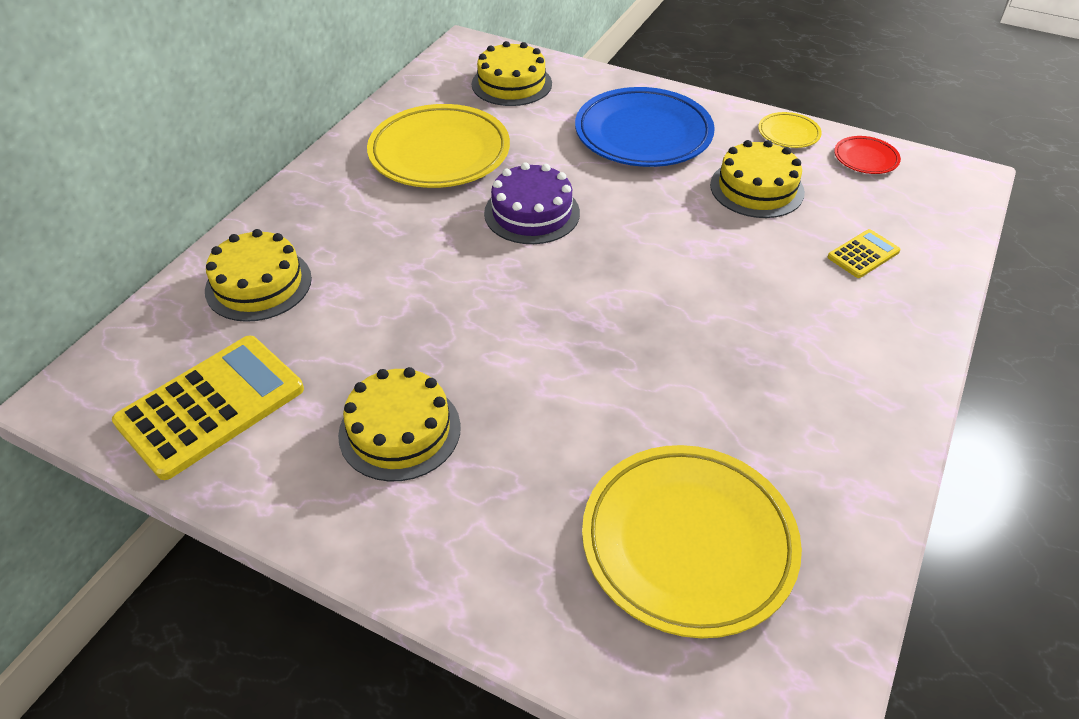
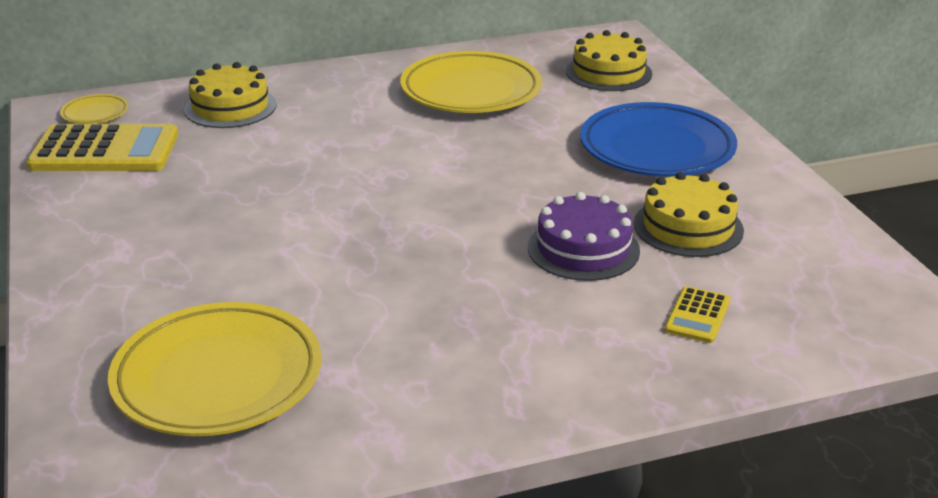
camera: 45 degrees right, 15 degrees down
(400, 430) = (171, 218): yellow cake -> none
(532, 213) = (469, 154): purple cake -> purple cake (583, 249)
(788, 134) = (801, 207): yellow plate -> yellow plate (95, 113)
(863, 254) = (697, 315): yellow calculator -> yellow calculator turned 105 degrees clockwise
(865, 159) = (847, 259): red plate -> none

